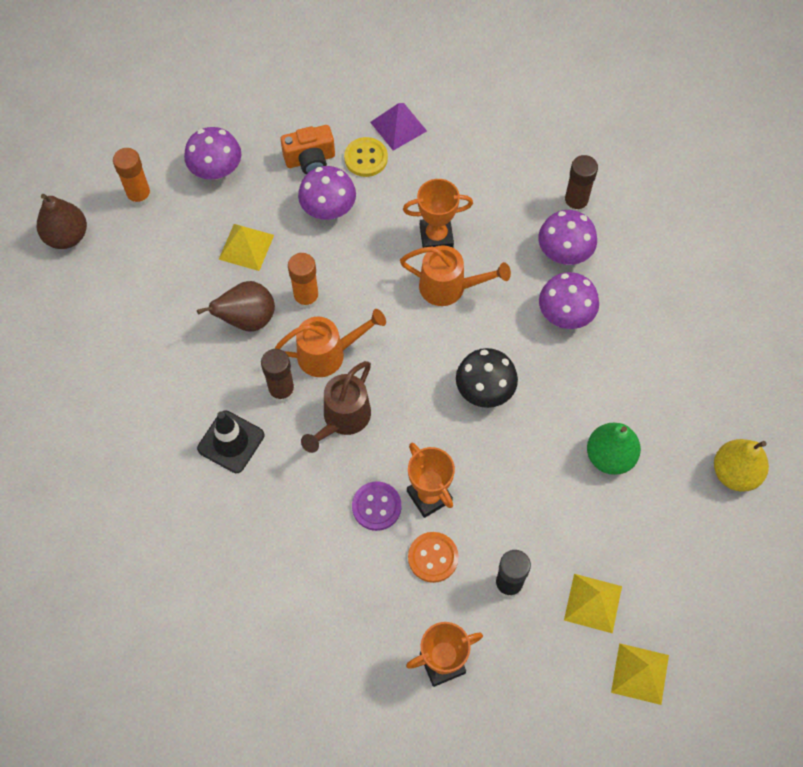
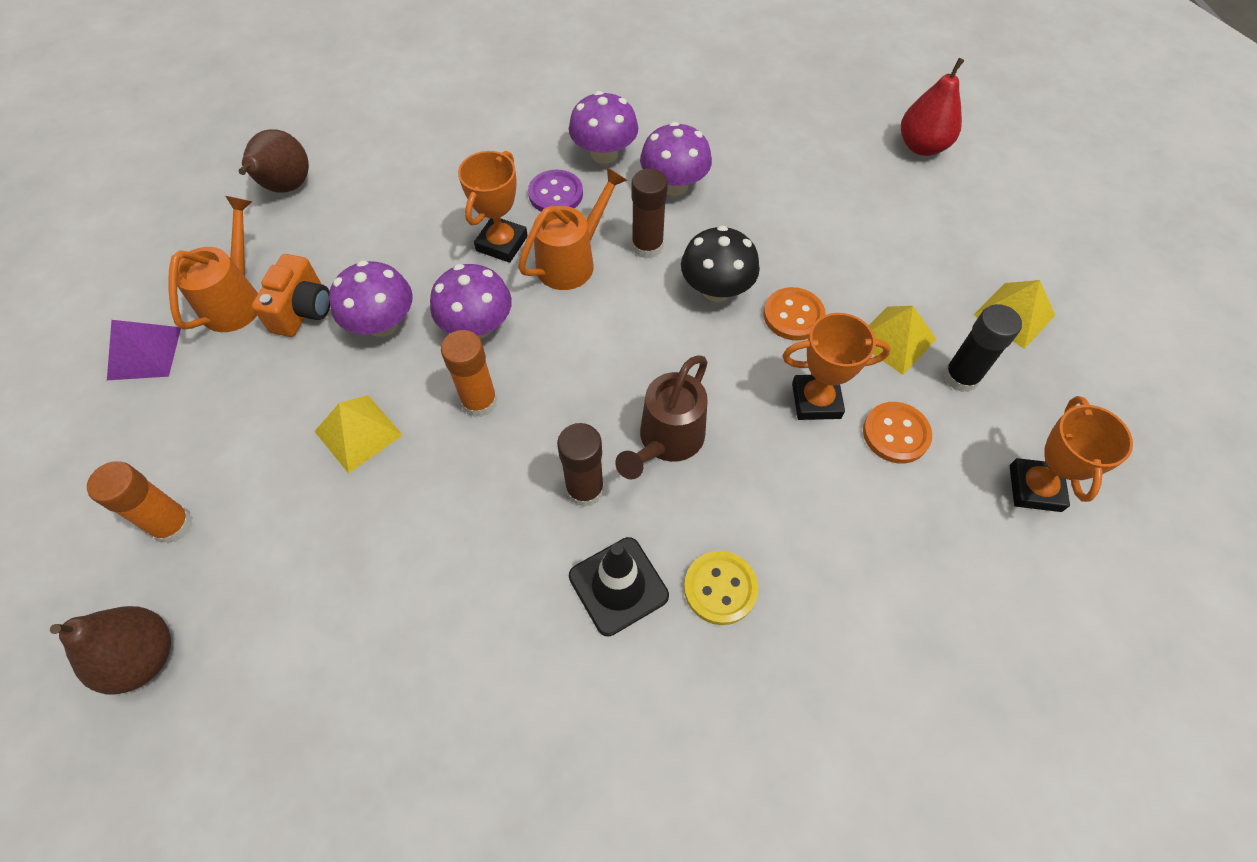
camera: 60 degrees left, 5 degrees down
(216, 170) = (222, 414): purple mushroom -> purple mushroom (477, 326)
(247, 319) = (459, 481): brown pear -> brown pear (286, 188)
(328, 354) = (571, 414): orange watering can -> orange watering can (236, 299)
(342, 419) = (666, 441): brown watering can -> brown watering can turned 60 degrees clockwise
(366, 158) = (351, 258): yellow button -> yellow button (720, 588)
(376, 506) = (801, 460): purple button -> purple button (555, 194)
(398, 126) = (340, 212): purple pyramid -> purple pyramid (144, 353)
(493, 450) = (793, 315): none -> orange button
(575, 203) = (557, 121): brown glue stick -> brown glue stick (647, 246)
(609, 456) = (854, 225): green pear -> none
(640, 673) = (1109, 314): yellow pyramid -> yellow pyramid (894, 339)
(735, 473) = (922, 146): yellow pear -> red pear

